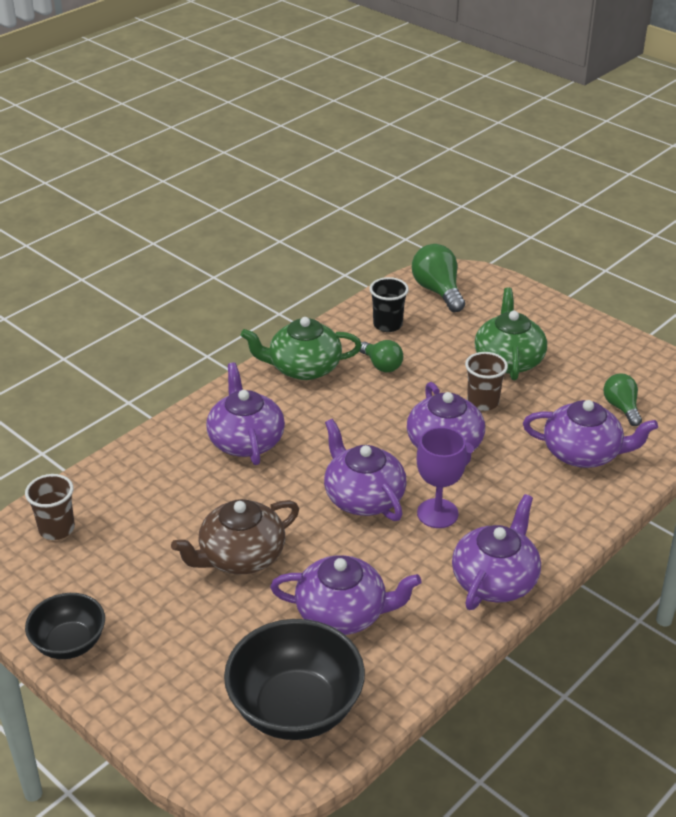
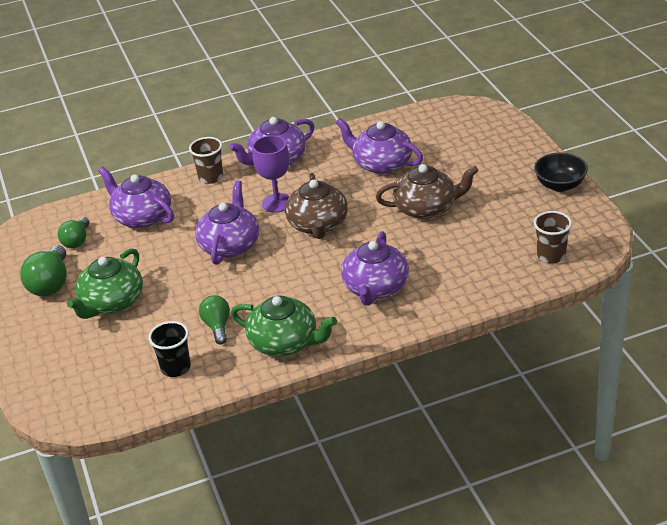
camera: 150 degrees left, 0 degrees up
(295, 708) = (438, 129): black bowl -> none
(363, 497) = (318, 224): purple teapot -> brown teapot
(438, 291) = (94, 394): green light bulb -> green light bulb (51, 284)
(483, 402) = (169, 271): brown cup -> brown cup (211, 177)

